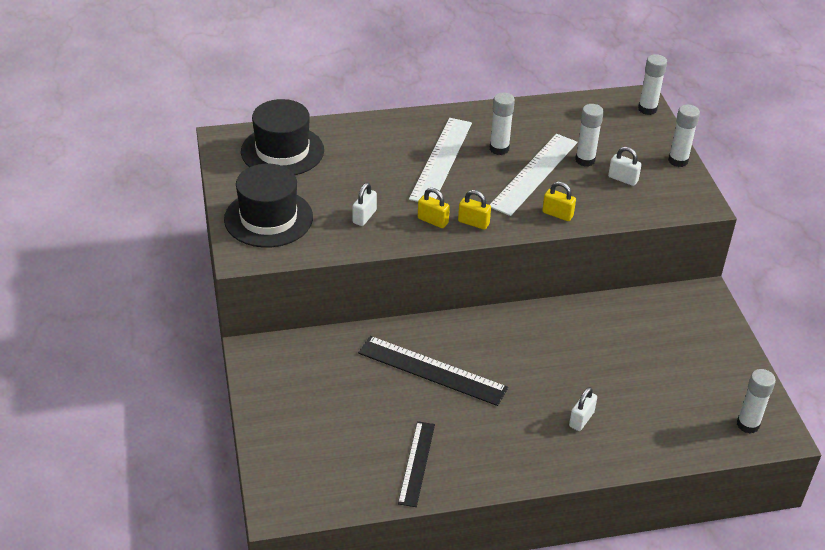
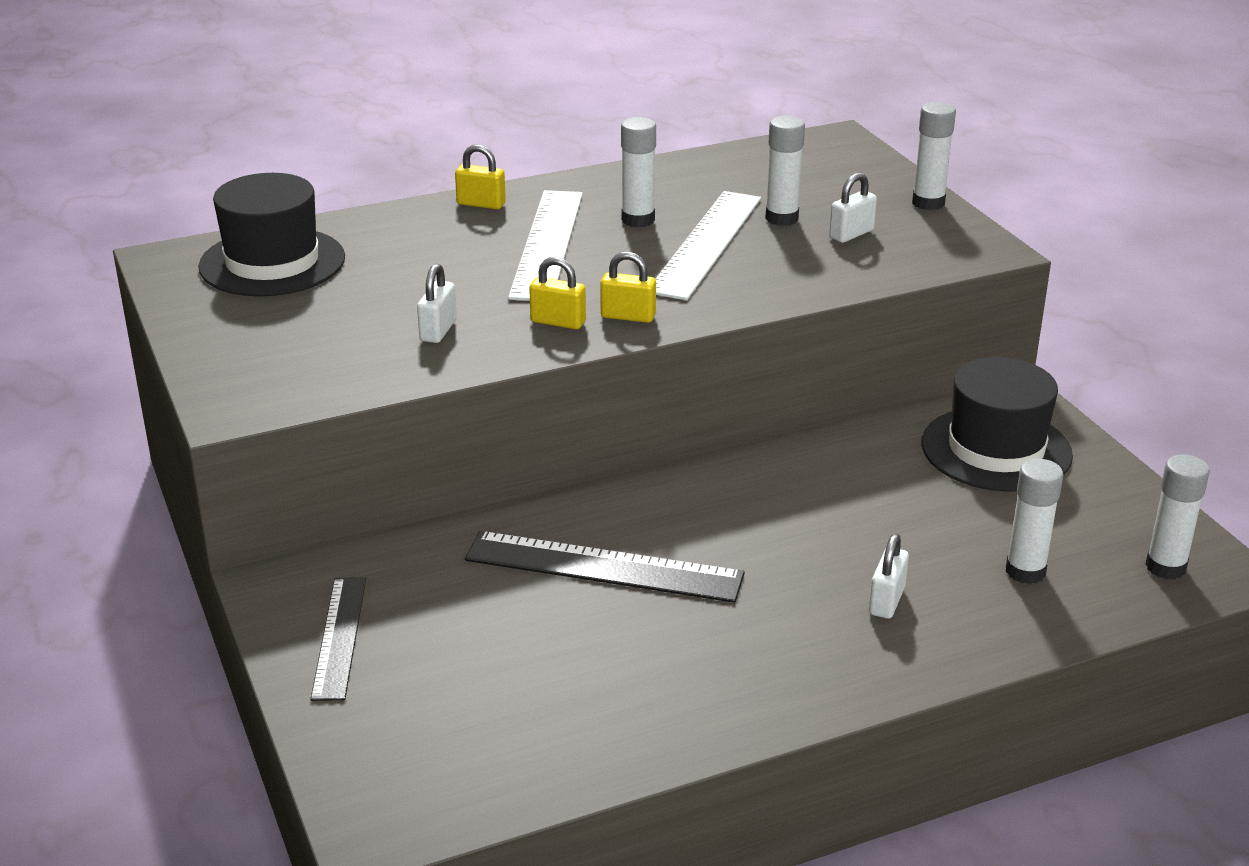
camera: 10 degrees left, 10 degrees down
(268, 218) = (268, 352): black hat -> black hat (996, 449)
(416, 463) = (617, 712): black ruler -> black ruler (339, 637)
(557, 214) = (764, 289): yellow padlock -> yellow padlock (481, 204)
(623, 179) = (851, 234): white padlock -> white padlock turned 60 degrees counterclockwise
(647, 109) = (854, 149): white glue stick -> white glue stick (1025, 571)

